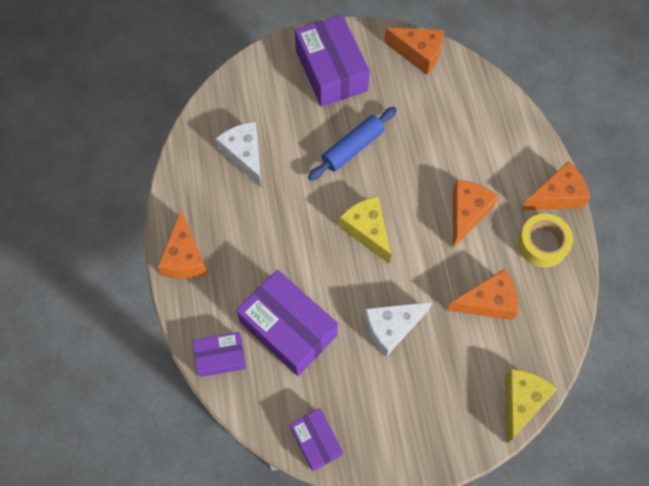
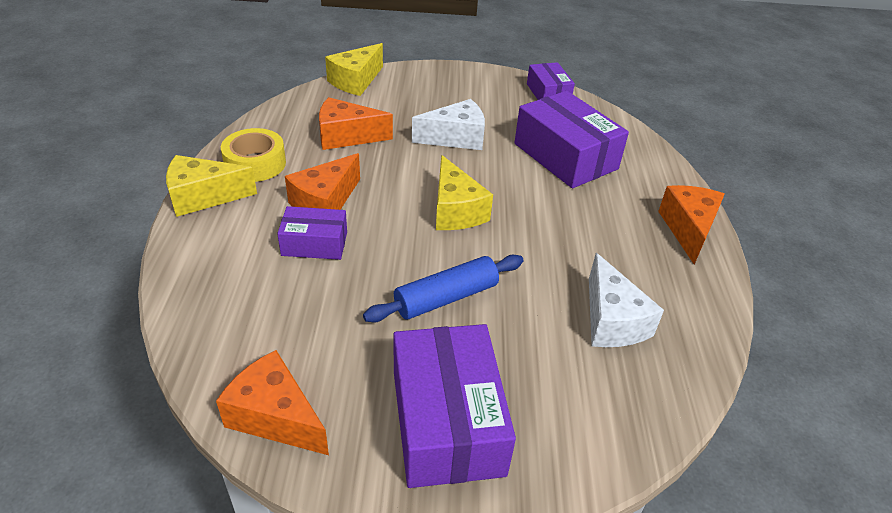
camera: 170 degrees left, 25 degrees down
(220, 357) = (638, 151): purple box -> purple box (314, 244)
(556, 196) = (203, 197): orange cheese -> yellow cheese

